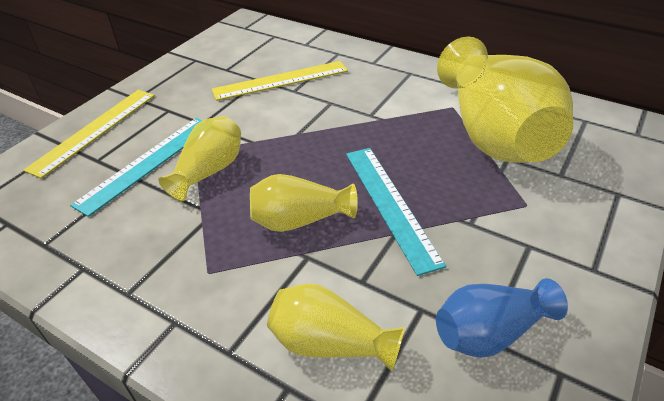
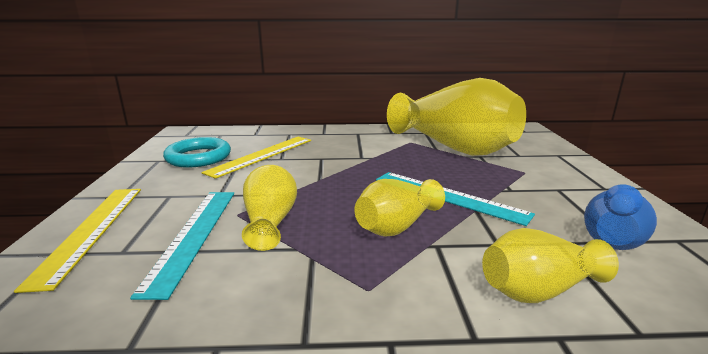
camera: 35 degrees left, 20 degrees down
(228, 66) = (198, 157): none -> turquoise ring

